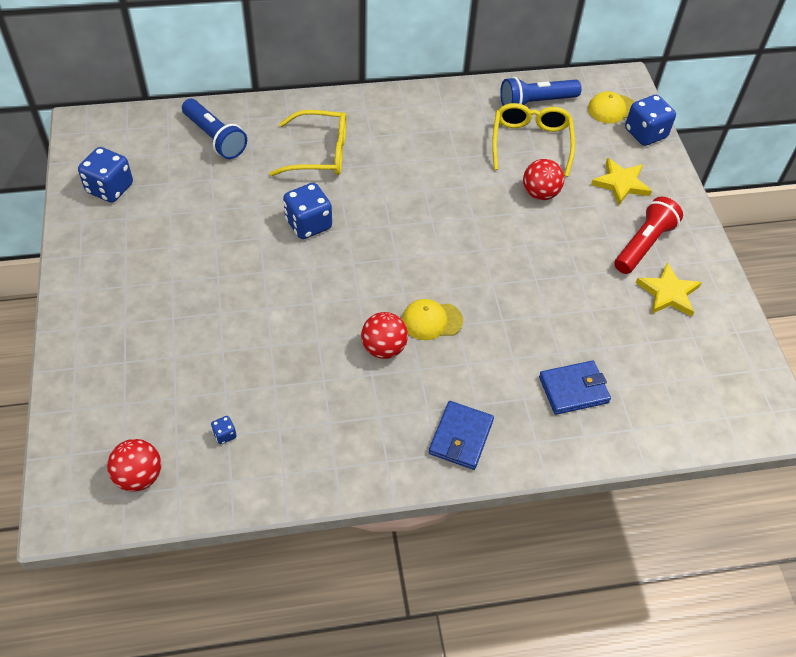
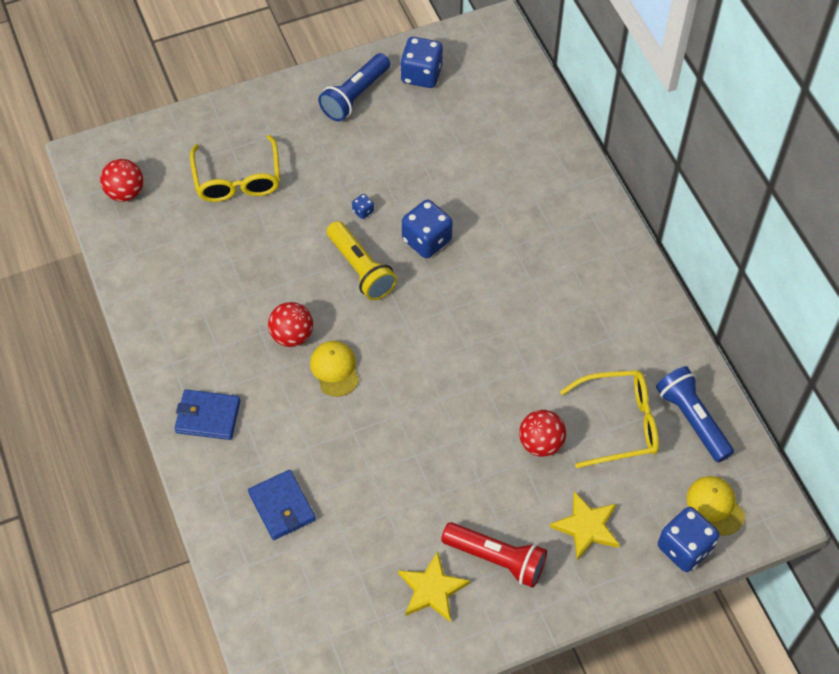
camera: 80 degrees right, 5 degrees up
(215, 138) = (517, 134): blue flashlight -> blue flashlight (355, 96)
(225, 435) = (174, 238): blue dice -> blue dice (363, 211)
(320, 153) = (528, 226): yellow glasses -> yellow glasses (237, 179)
(323, 279) = (360, 269): none -> yellow flashlight

